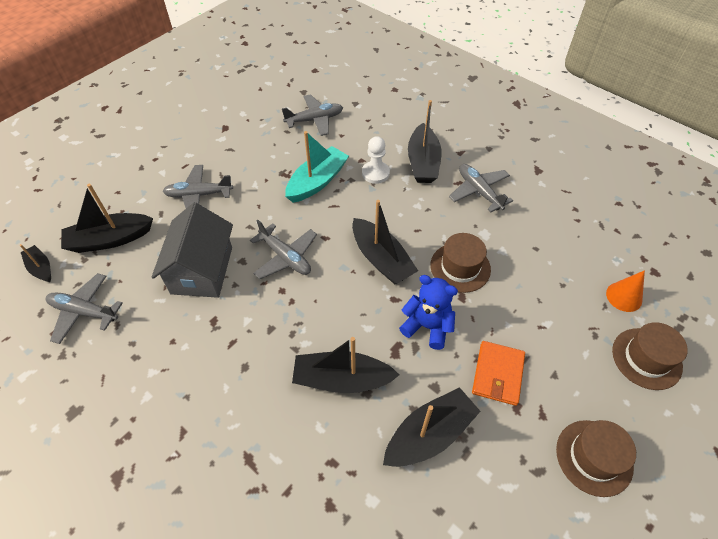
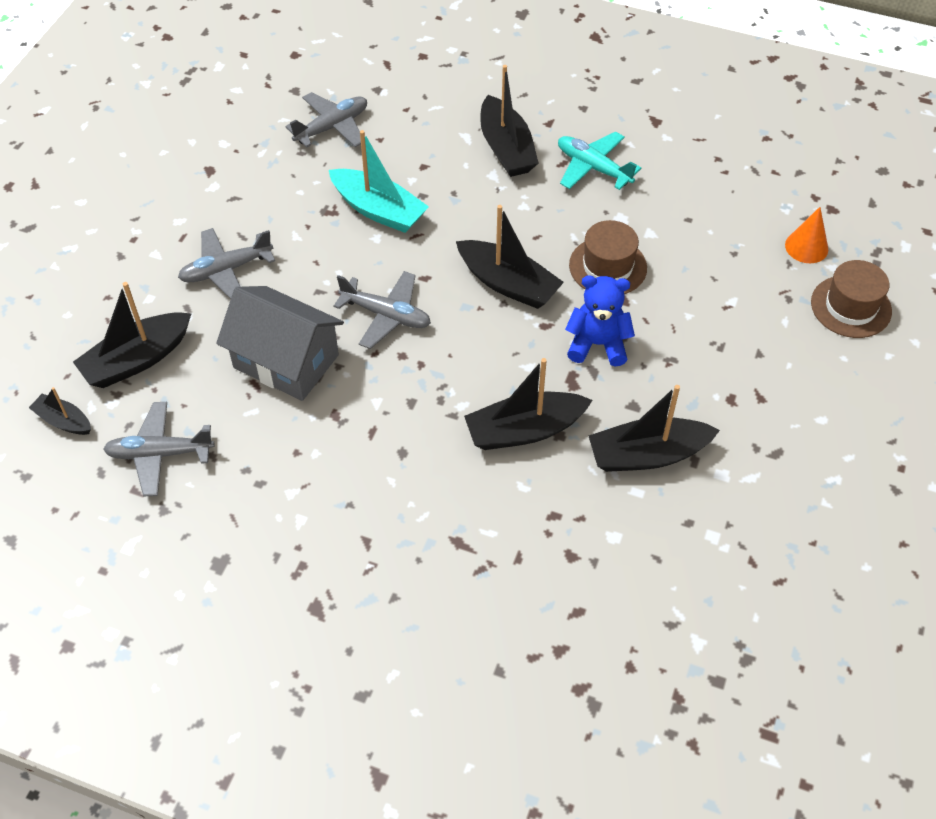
camera: 20 degrees left, 0 degrees up
(202, 270) = (286, 361): grey house -> grey house turned 45 degrees counterclockwise
(317, 182) = (378, 210): turquoise boat -> turquoise boat turned 105 degrees clockwise
(375, 173) = (450, 179): white pawn -> none
(429, 434) = (647, 455): black boat -> black boat turned 135 degrees counterclockwise
(479, 191) = (593, 168): grey plane -> turquoise plane
(498, 374) = (697, 371): orange wallet -> none
(594, 457) = (827, 422): brown hat -> none

